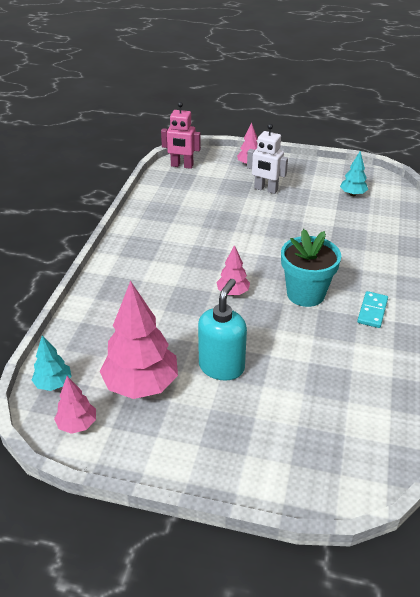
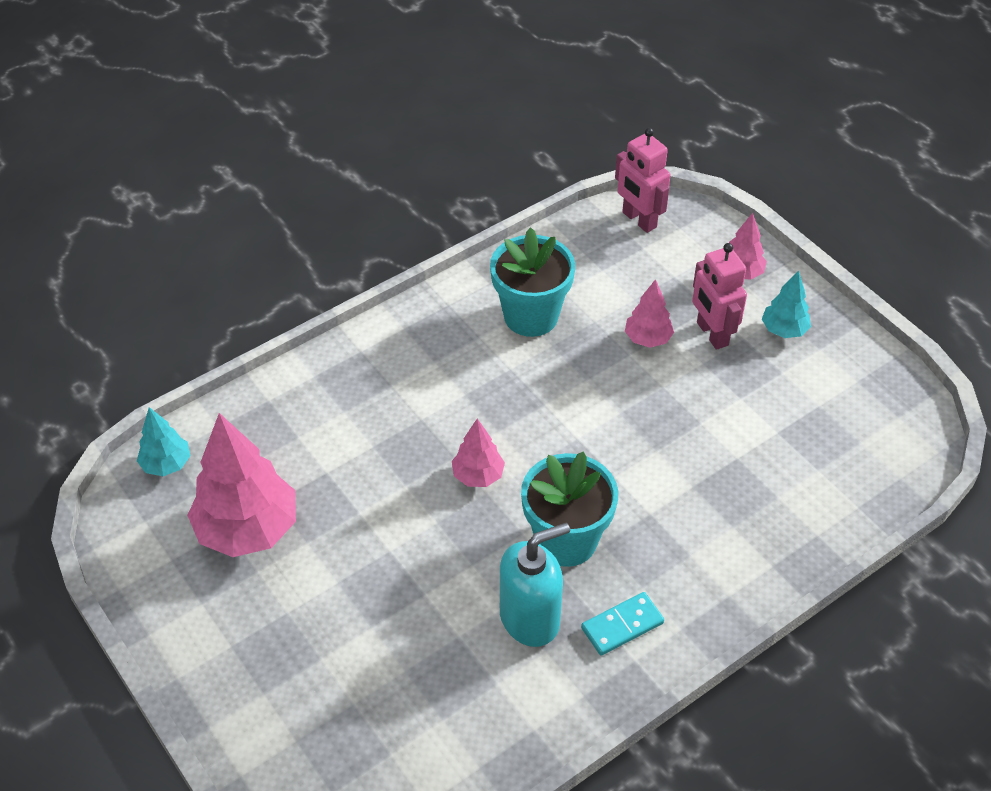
camera: 40 degrees right, 10 degrees up
(77, 424) = (143, 531): pink tree -> pink tree (647, 339)
(177, 220) = (531, 316): none -> turquoise flower pot
(221, 367) = (353, 569): turquoise soap dispenser -> turquoise soap dispenser (530, 618)
(265, 189) = (712, 334): white robot -> pink robot
(352, 194) = (835, 421): turquoise tree -> turquoise tree (784, 330)

